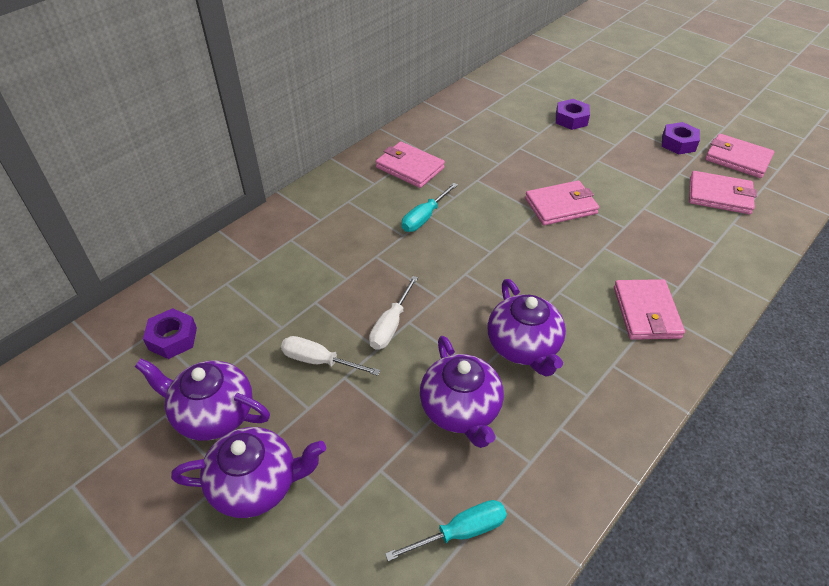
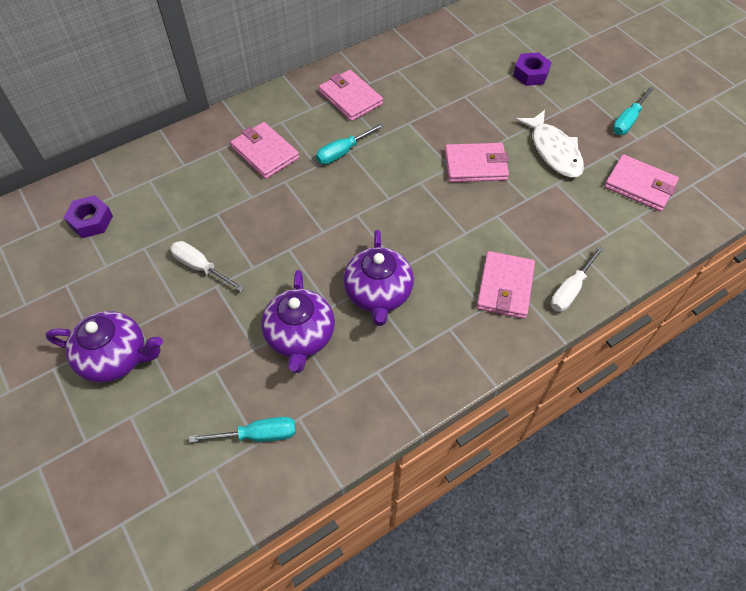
camera: 15 degrees right, 10 degrees up
(213, 414) = (102, 292): purple teapot -> none
(391, 325) = (272, 249): white screwdriver -> white screwdriver (570, 290)
(626, 180) = (554, 151): none -> white fish
(678, 143) = (628, 121): purple nut -> turquoise screwdriver
(737, 159) = (681, 149): pink wallet -> pink wallet (265, 153)

